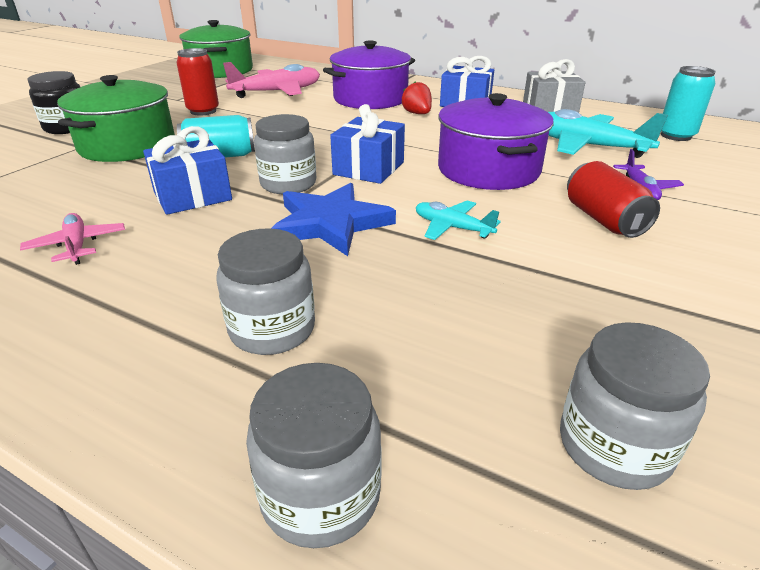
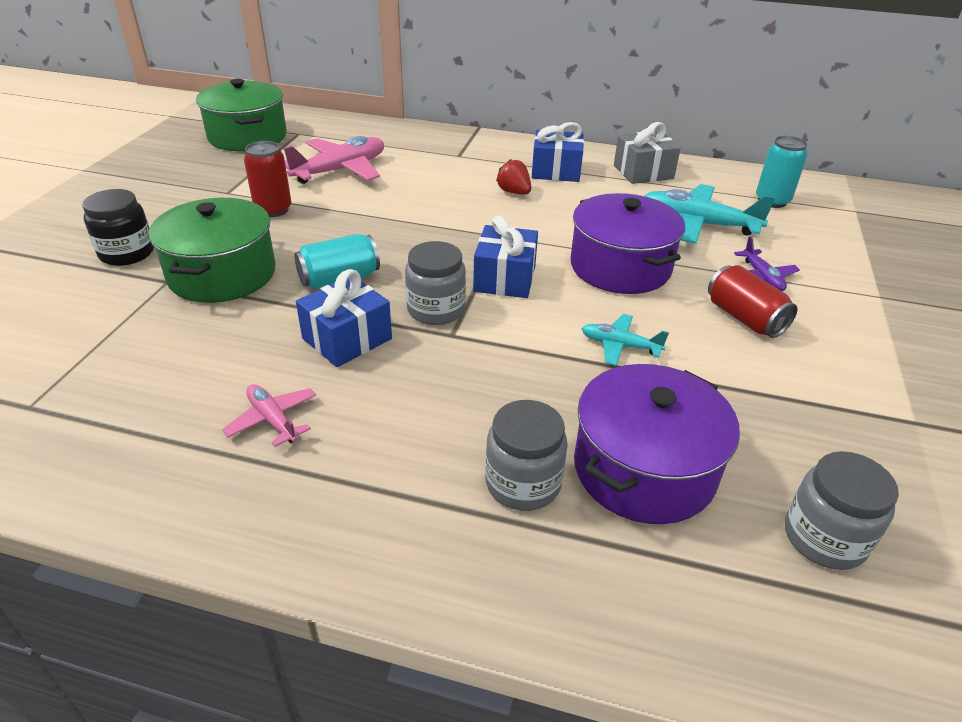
camera: 15 degrees left, 5 degrees up
(320, 495) = (643, 619): grey jar -> none
(331, 223) = (507, 356): blue star -> none
(370, 99) = (452, 172): purple pot -> purple pot (643, 469)

